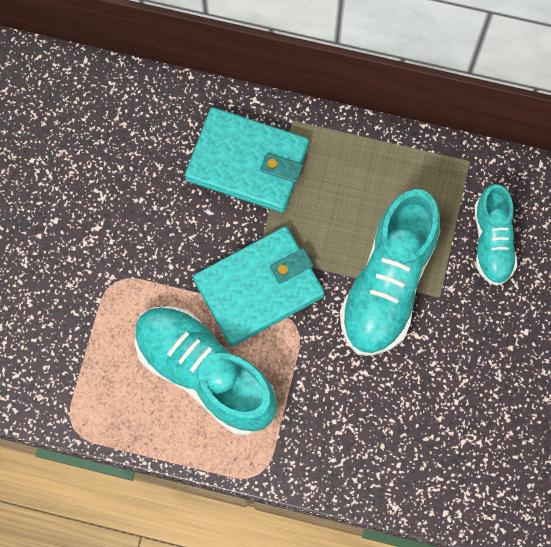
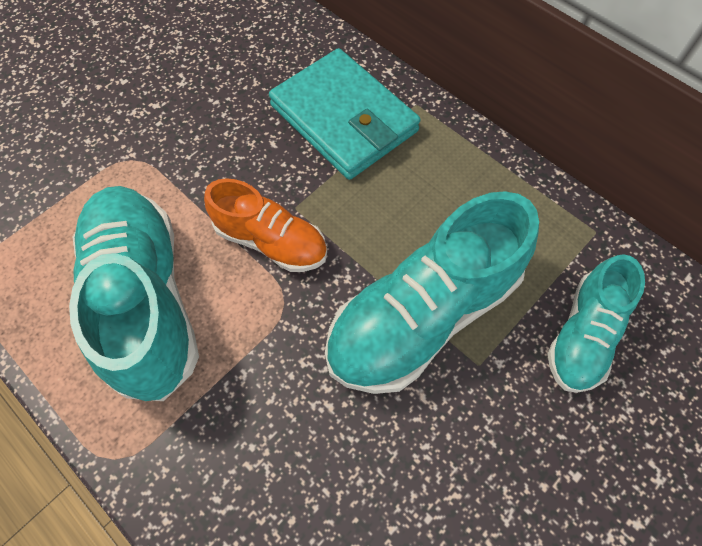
camera: 30 degrees right, 10 degrees down
(259, 288) = (271, 241): turquoise wallet -> orange shoe

